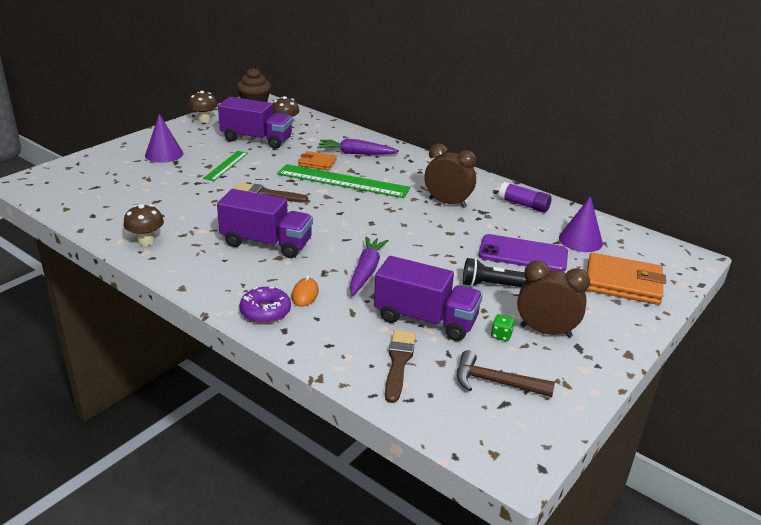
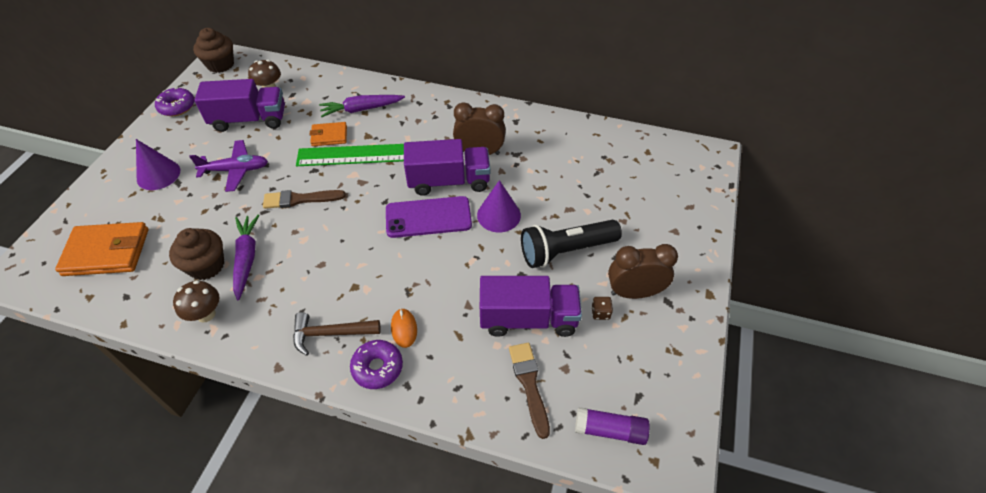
camera: 20 degrees left, 20 degrees up
(165, 214) = (206, 266): none -> brown cupcake
(204, 120) = (177, 107): brown mushroom -> purple donut
(226, 165) = (235, 170): green ruler -> purple plane
(266, 243) = (333, 271): purple truck -> purple truck (449, 181)
(366, 271) = (447, 274): purple carrot -> purple carrot (247, 258)
(492, 285) = (566, 251): black flashlight -> black flashlight, size x1.54
(496, 382) = (620, 374): brown hammer -> brown hammer (331, 333)
(501, 335) = (600, 313): green dice -> brown dice
(523, 205) = (548, 132): purple glue stick -> purple glue stick (610, 430)
(523, 254) = (575, 199): purple phone -> purple phone (428, 217)
(580, 240) = (615, 163): purple cone -> purple cone (498, 215)
(623, 283) = (671, 206): orange wallet -> orange wallet (106, 252)

